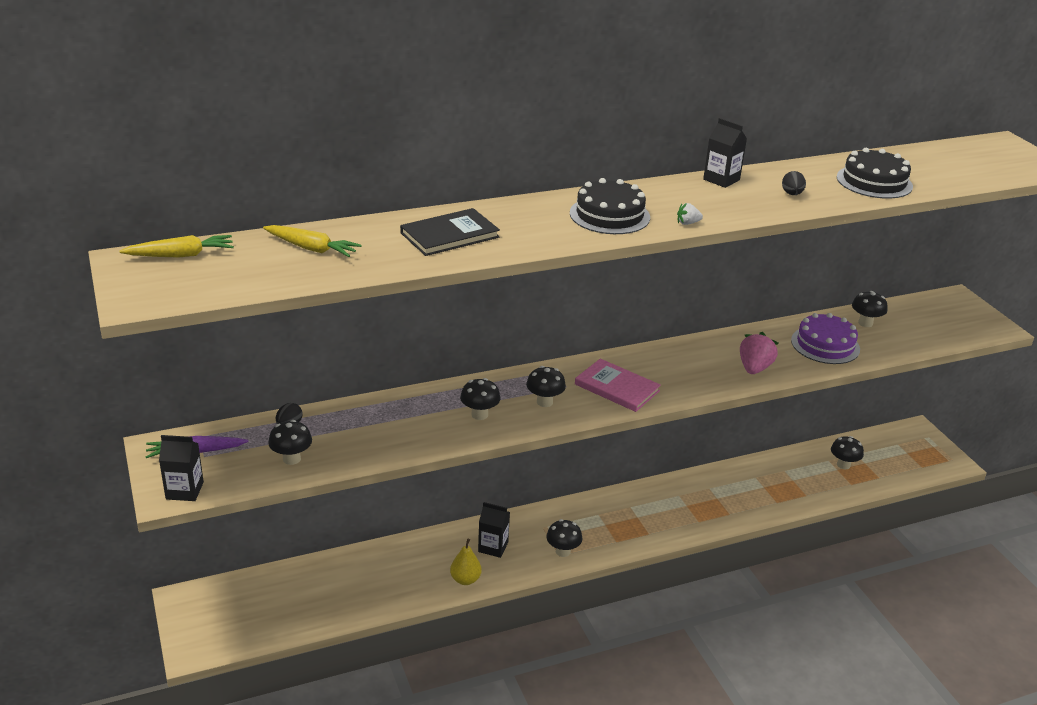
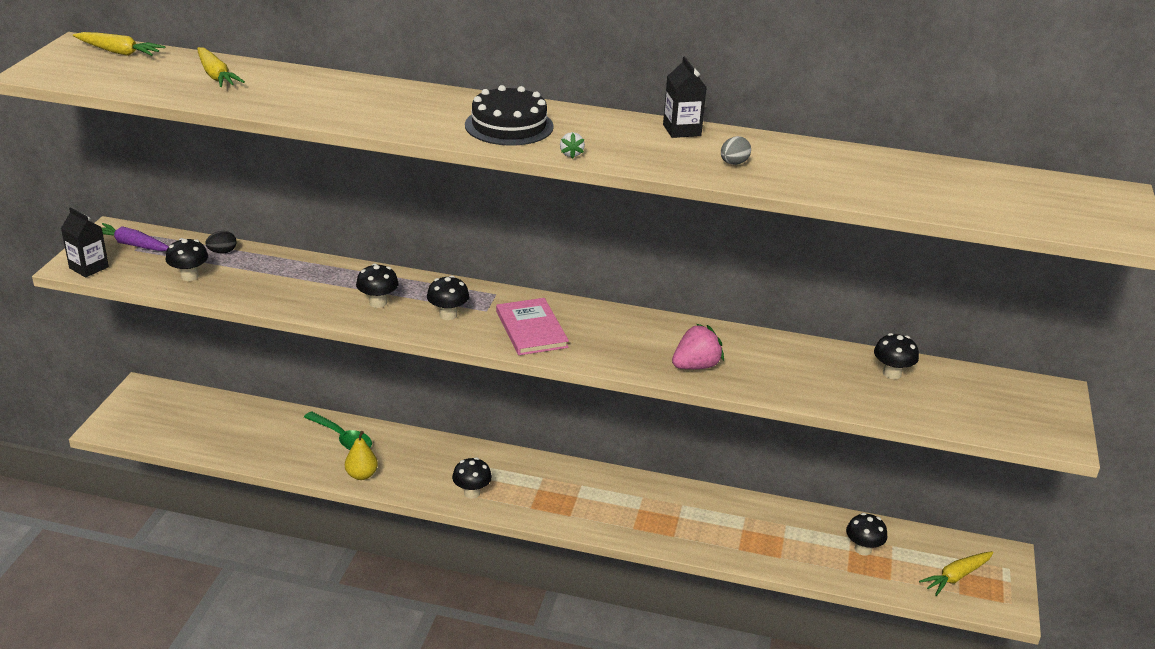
camera: 35 degrees right, 0 degrees up
(414, 557) = (342, 438): none -> green spoon
(449, 235) = (339, 98): black book -> none
(493, 547) = (416, 460): black carton -> none
(687, 223) = (571, 154): white strawberry -> white strawberry turned 120 degrees counterclockwise
(792, 194) = (733, 163): black egg -> grey egg
(825, 345) = (810, 375): purple cake -> none
(874, 182) = (855, 180): black cake -> none
(909, 457) = (956, 577): none -> yellow carrot

